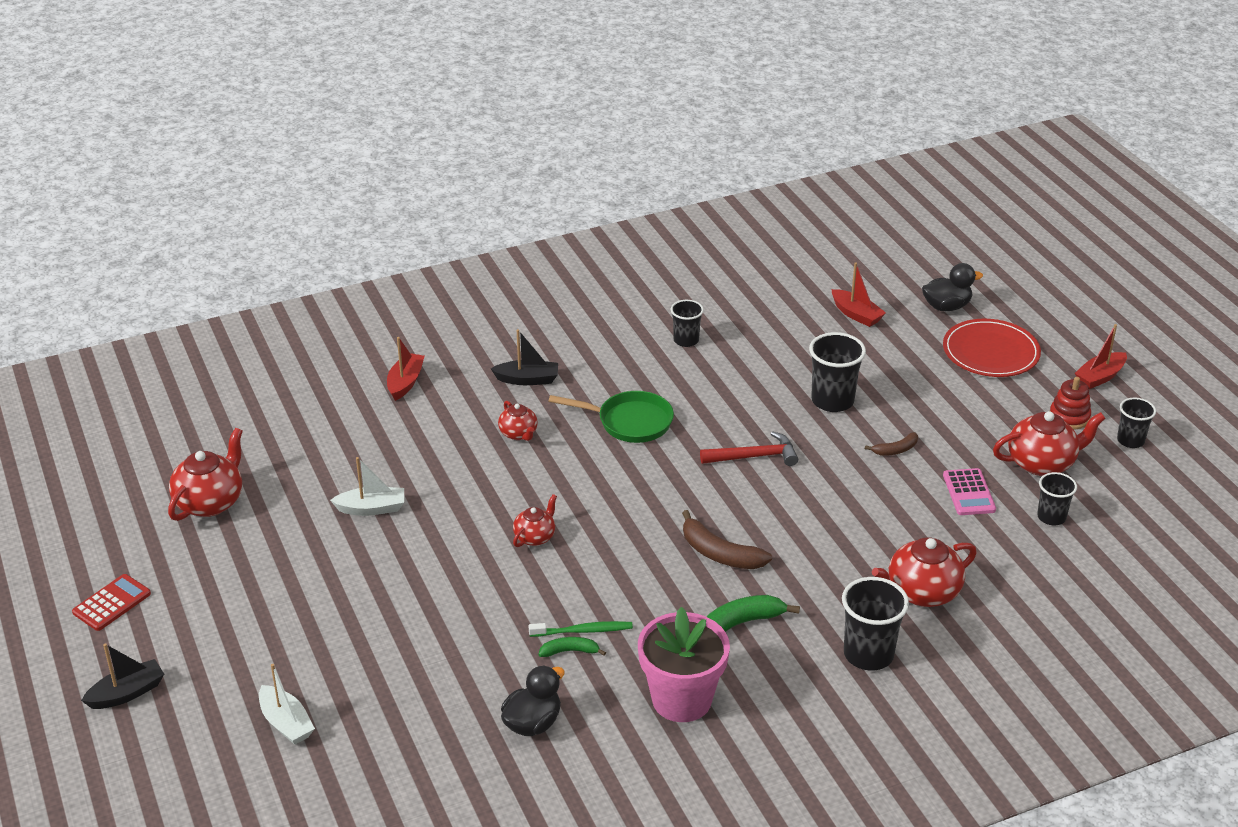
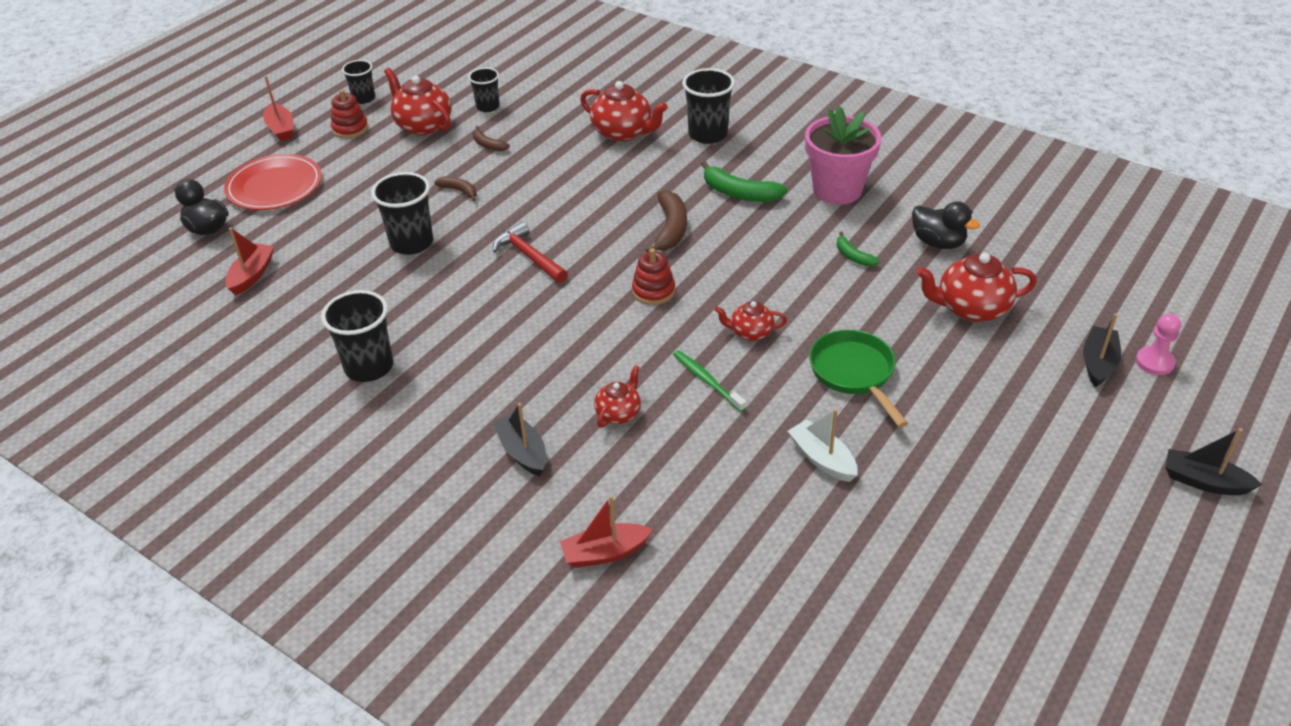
camera: 120 degrees left, 5 degrees up
(112, 603) = (1145, 575): red calculator -> none
(210, 502) = (944, 597): red teapot -> red teapot (971, 308)
(247, 761) = (1154, 362): none -> pink pawn
(286, 723) = (1098, 363): white boat -> black boat
(532, 723) = (938, 243): black duck -> black duck turned 150 degrees counterclockwise
(583, 631) = (825, 259): green toothbrush -> green toothbrush (707, 381)
(630, 422) = (538, 347): green pan -> green pan (854, 373)
(640, 506) = (653, 291): none -> red stacking toy
(686, 340) = (369, 367): black cup -> black cup, size x1.61
(969, 493) = (488, 145): pink calculator -> brown banana
(1100, 377) = (281, 129): red boat -> red boat turned 45 degrees clockwise

